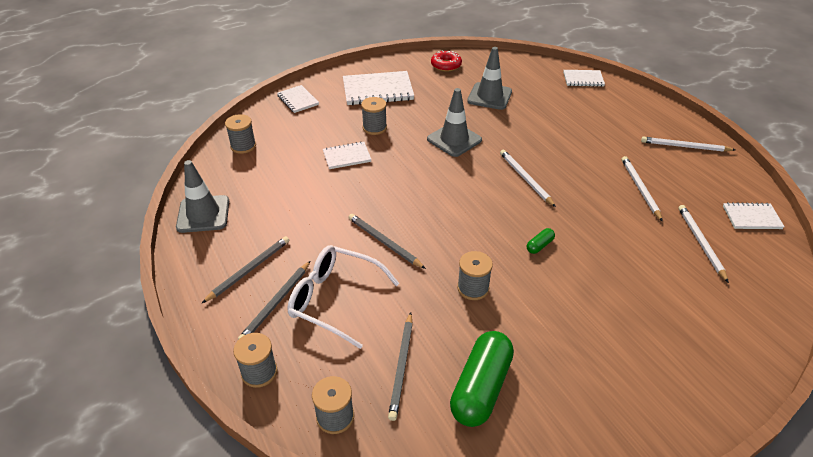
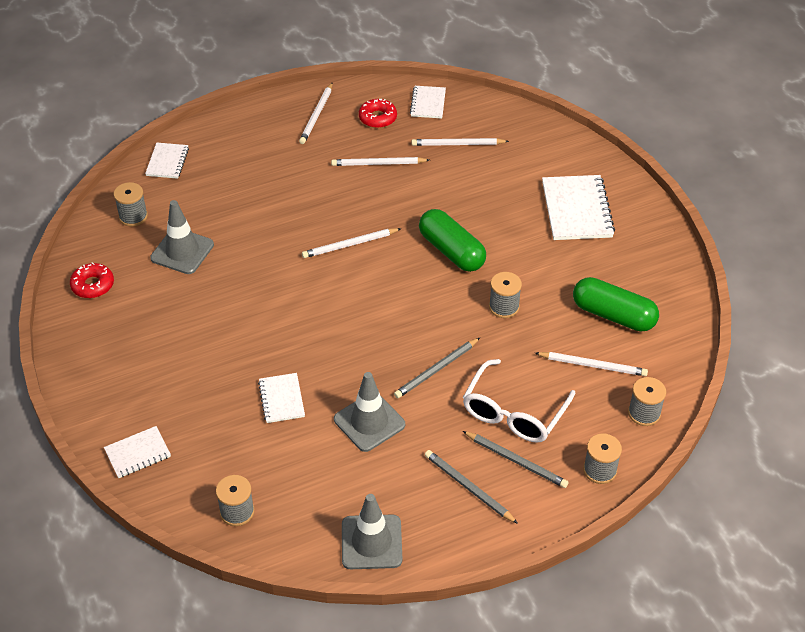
camera: 85 degrees left, 5 degrees up
(374, 128) = (225, 369): grey spool -> grey spool (133, 216)
(378, 90) = (137, 362): white notebook -> white notebook (576, 210)
(402, 367) = (593, 365): grey pencil -> white pencil
(454, 140) = (267, 295): grey traffic cone -> grey traffic cone (369, 422)
(539, 245) = (451, 251): green capsule -> green capsule, size x2.35
(705, 184) = (377, 118): none -> red donut

